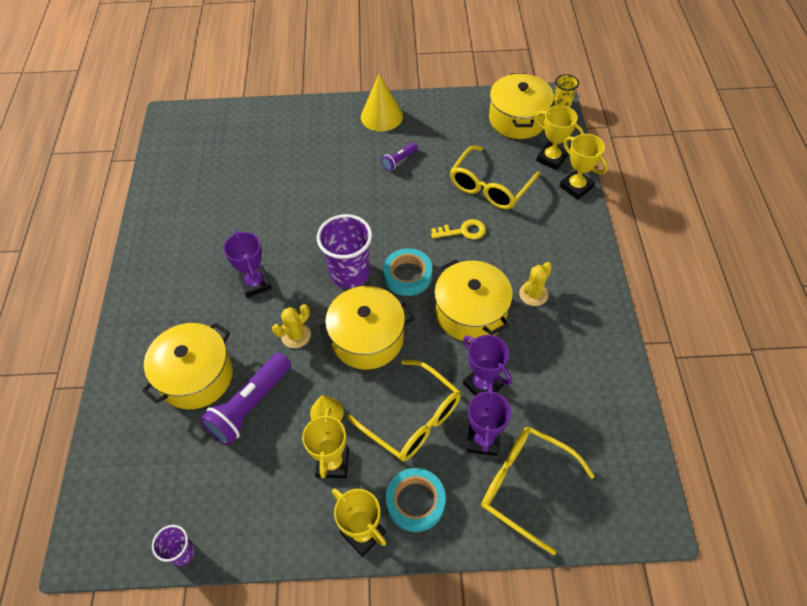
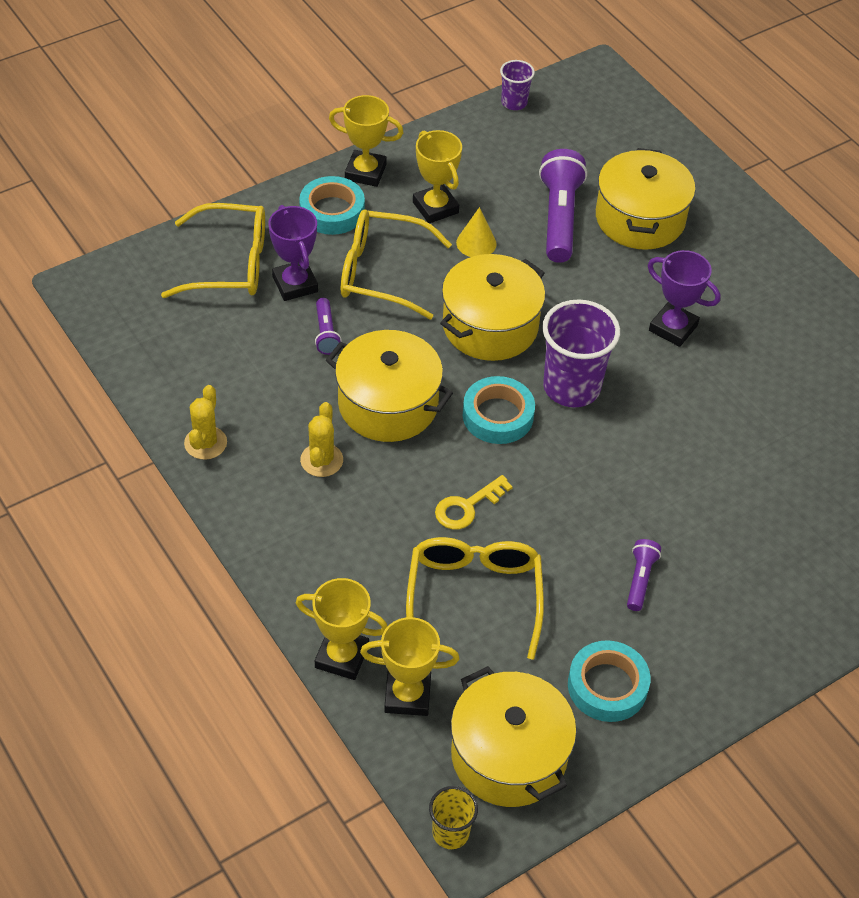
camera: 145 degrees right, 5 degrees down
(296, 335) = (573, 296): yellow cactus -> yellow cactus (205, 443)
(381, 116) = (735, 651): yellow cone -> none
(452, 126) = (607, 686): none -> turquoise tape
(482, 385) = (326, 333): purple trophy -> purple flashlight

